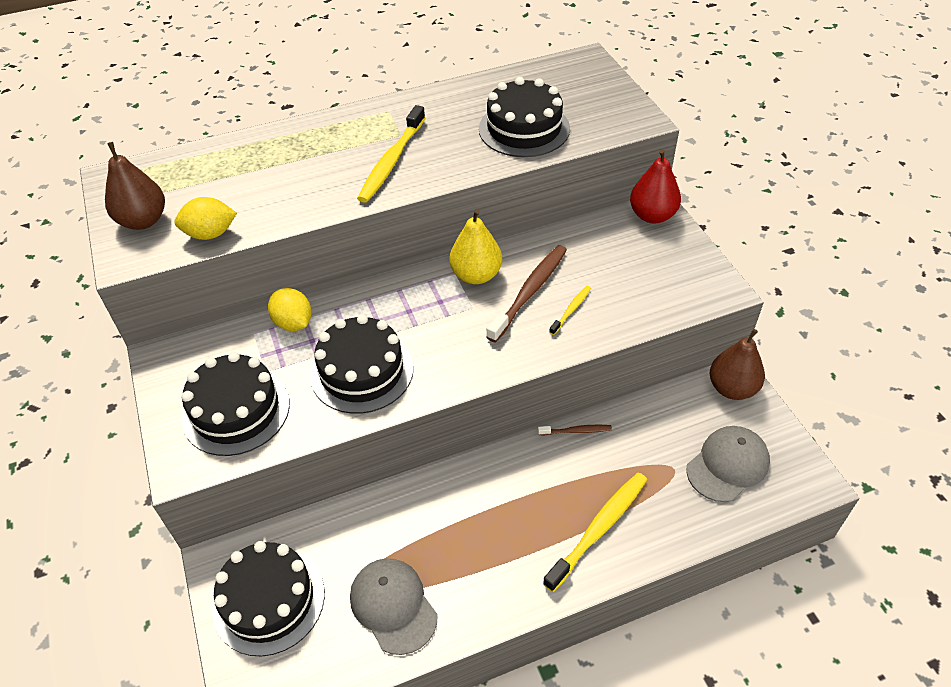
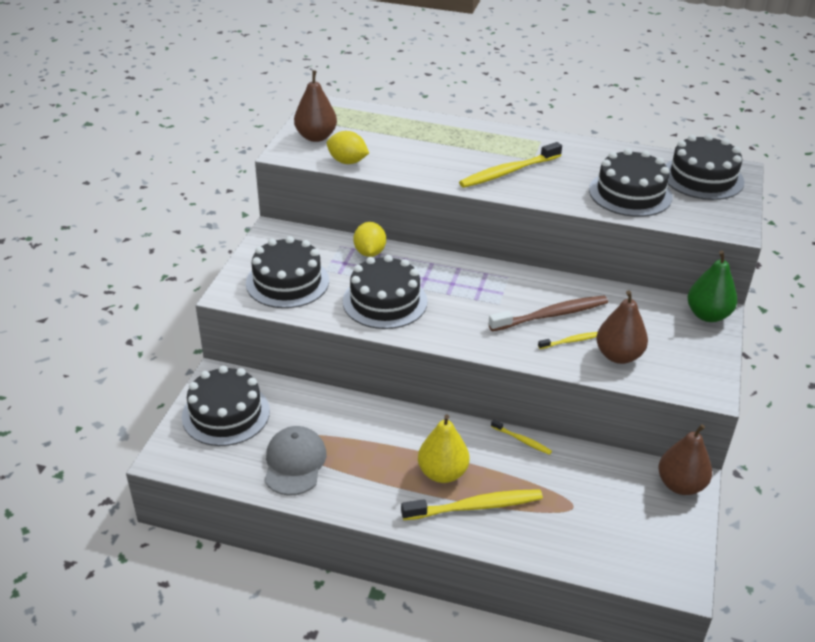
camera: 35 degrees right, 10 degrees down
(476, 275) = (523, 286): yellow pear -> yellow pear (442, 473)
(567, 81) = (702, 177): none -> black cake
(576, 431) = (522, 440): brown toothbrush -> yellow toothbrush
(623, 300) = (618, 355): none -> brown pear
(652, 215) = (707, 315): red pear -> green pear
(727, 465) = (619, 530): grey cap -> none

